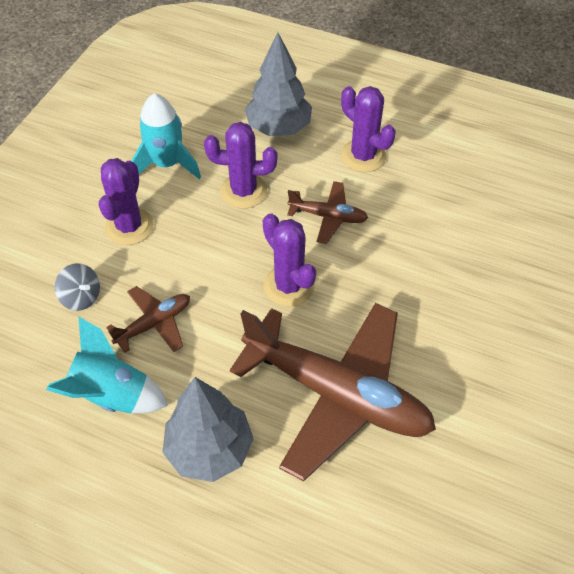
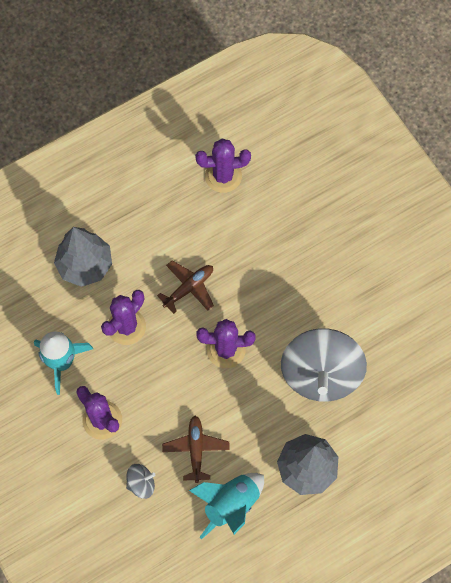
camera: 55 degrees left, 15 degrees up
(337, 394) = (321, 374): brown plane -> grey spinning top
(363, 156) = (154, 229): purple cactus -> purple cactus (223, 176)

